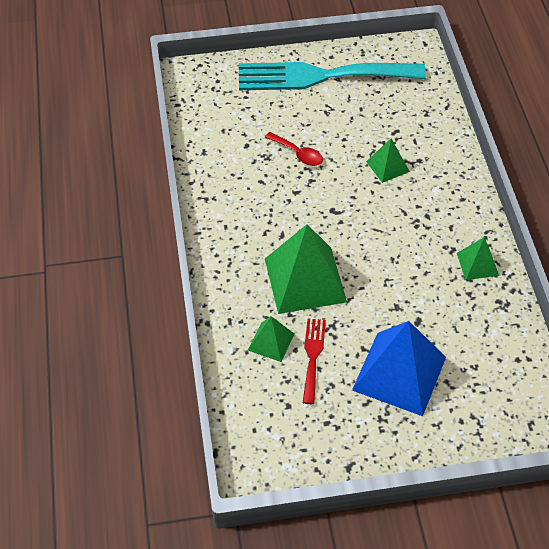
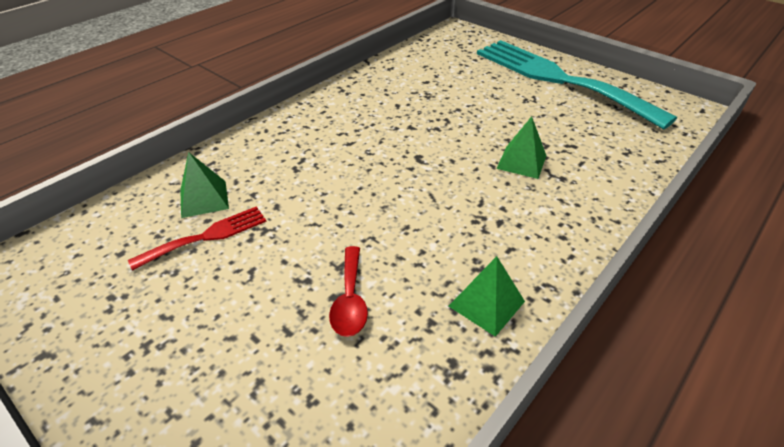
camera: 50 degrees right, 10 degrees down
(298, 154) = (455, 107): red spoon -> red spoon (350, 300)
(305, 280) = (308, 182): green pyramid -> none
(399, 373) = (236, 323): blue pyramid -> none

